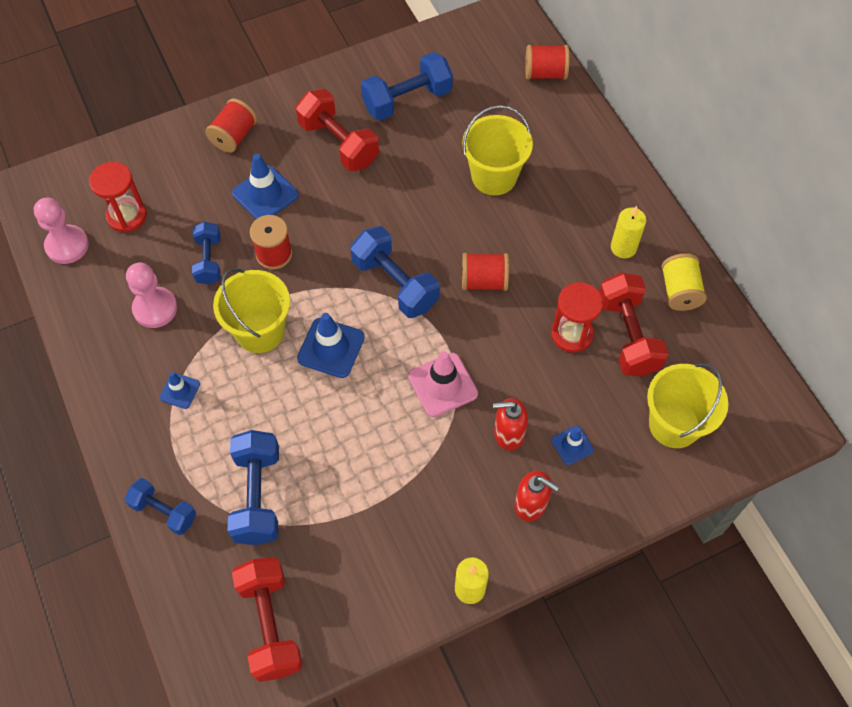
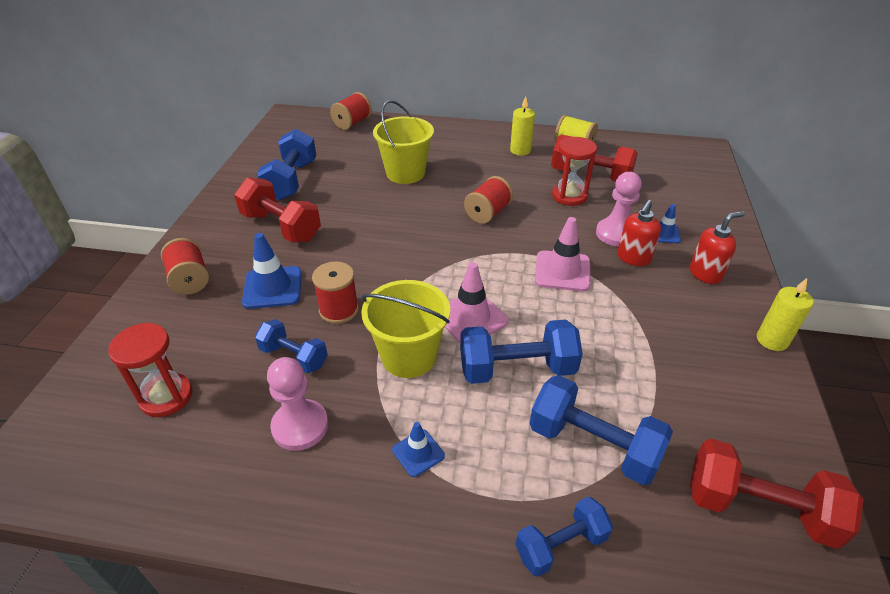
camera: 55 degrees left, 20 degrees down
(67, 245) = (131, 470): pink pawn -> pink pawn (616, 234)
(331, 348) = (470, 318): blue traffic cone -> pink traffic cone
(339, 143) = (281, 227): red dumbbell -> red dumbbell turned 45 degrees clockwise
(395, 283) = (444, 255): blue dumbbell -> blue dumbbell (517, 369)
(674, 424) = (675, 187): yellow bucket -> none

